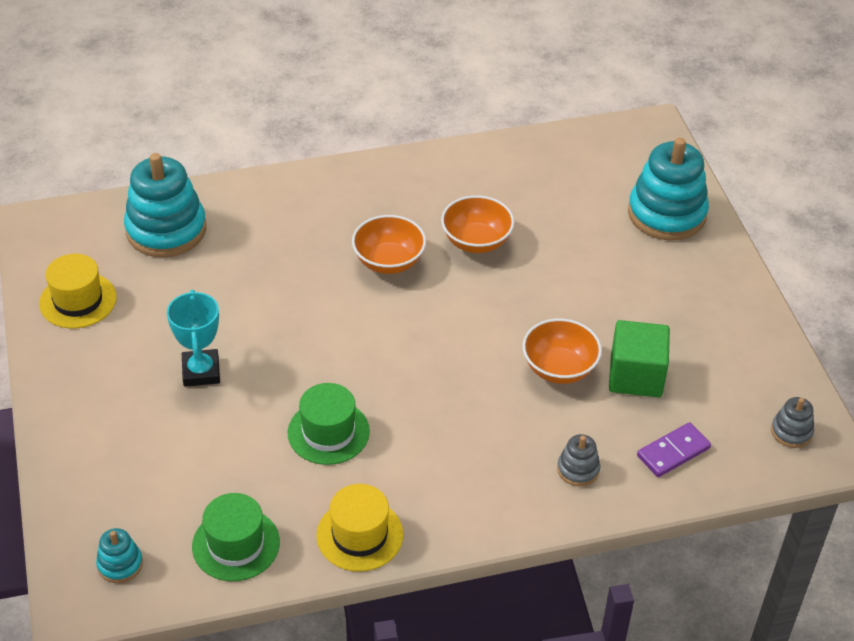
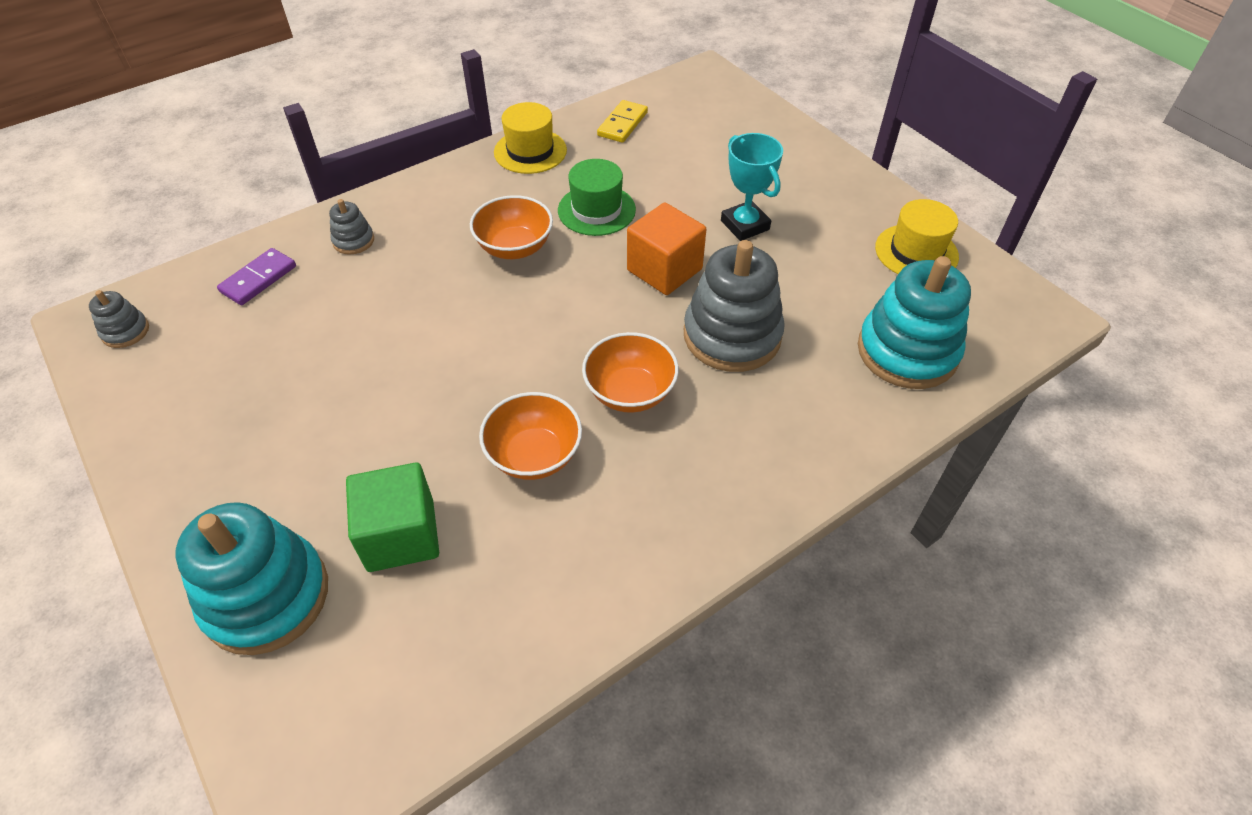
camera: 160 degrees right, 5 degrees up
(120, 564) = (697, 95): turquoise stacking toy -> none
(236, 544) = (622, 124): green hat -> yellow domino
(286, 279) = (732, 335): none -> grey stacking toy
(303, 350) = (664, 270): none -> orange cube
(559, 368) = (389, 326): orange bowl -> orange bowl (514, 247)
(636, 376) = (301, 342): green cube -> green cube (401, 535)

